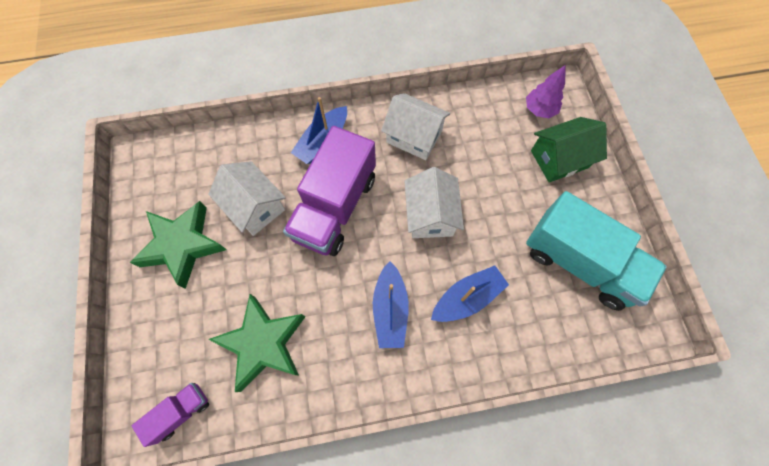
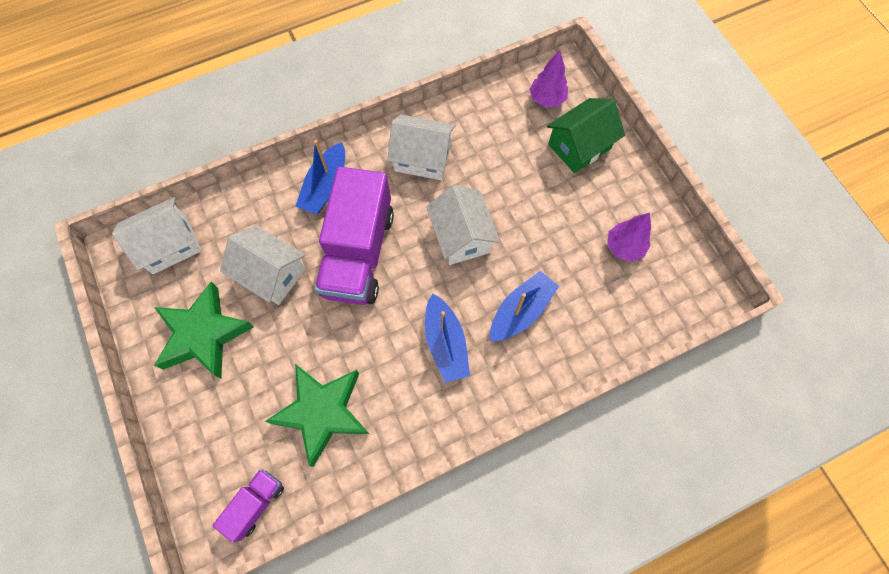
camera: 15 degrees left, 0 degrees up
(178, 160) = (170, 245): none -> white house
(579, 262) = (624, 247): turquoise truck -> purple tree

